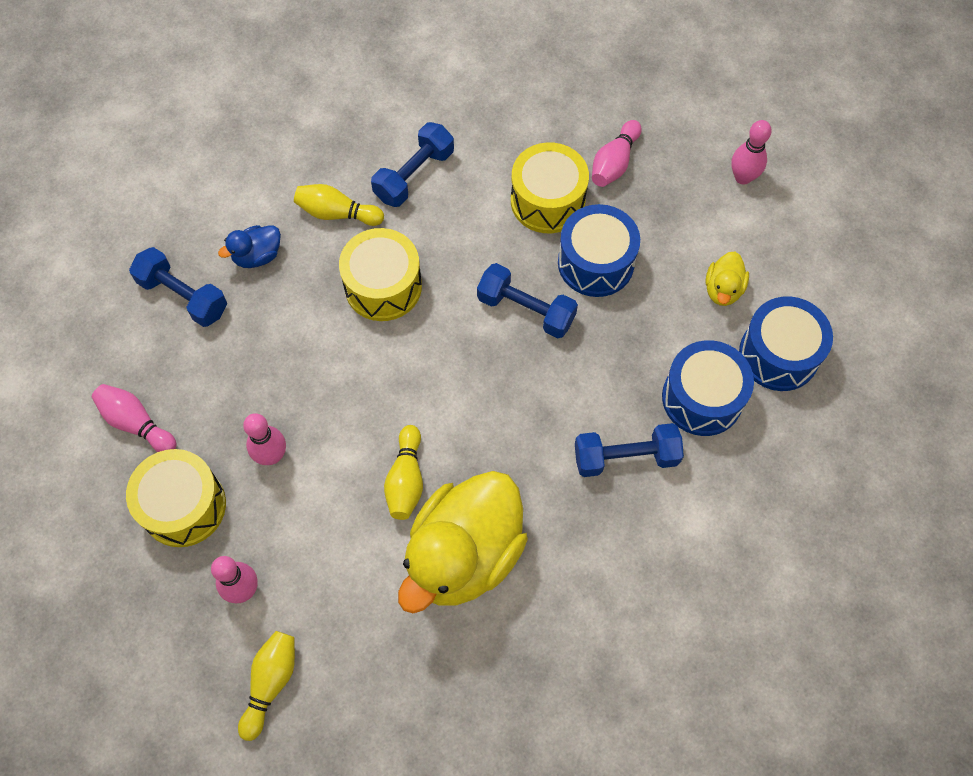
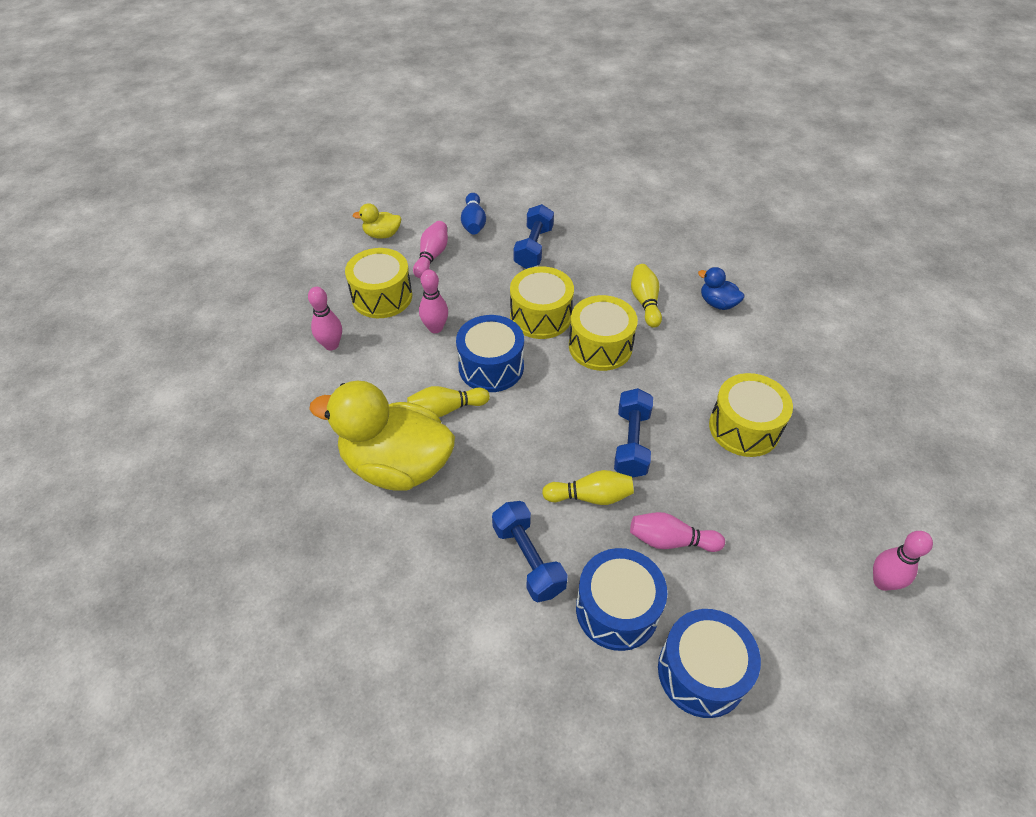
camera: 70 degrees right, 15 degrees down
(95, 351) = (473, 223): none -> blue bowling pin
(257, 256) = (585, 272): blue duck -> blue duck (717, 303)
(270, 683) = (267, 381): yellow bowling pin -> yellow bowling pin (590, 496)
(307, 331) = (541, 316): none -> yellow drum
(414, 175) = (707, 335): blue dumbbell -> none
(595, 263) = (706, 481): blue drum -> blue drum (491, 367)
(614, 163) = (817, 466): pink bowling pin -> pink bowling pin (670, 540)
(723, 289) = (744, 597): yellow duck -> yellow duck (382, 235)

